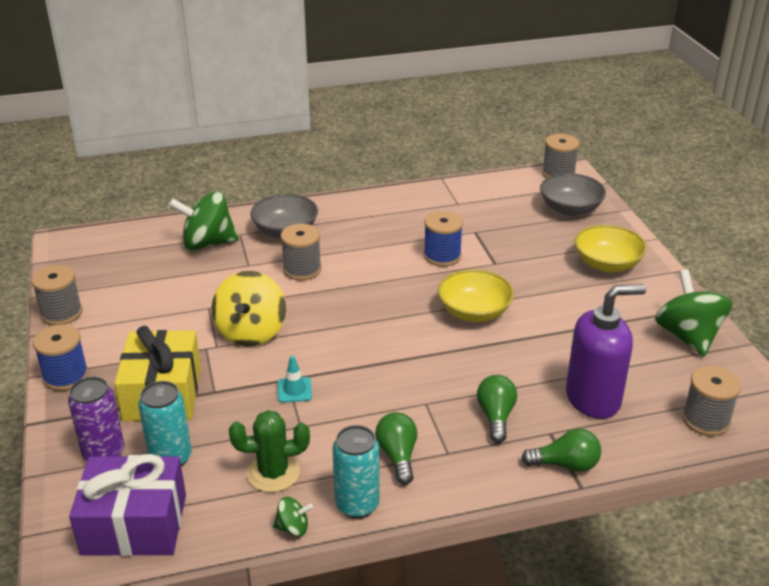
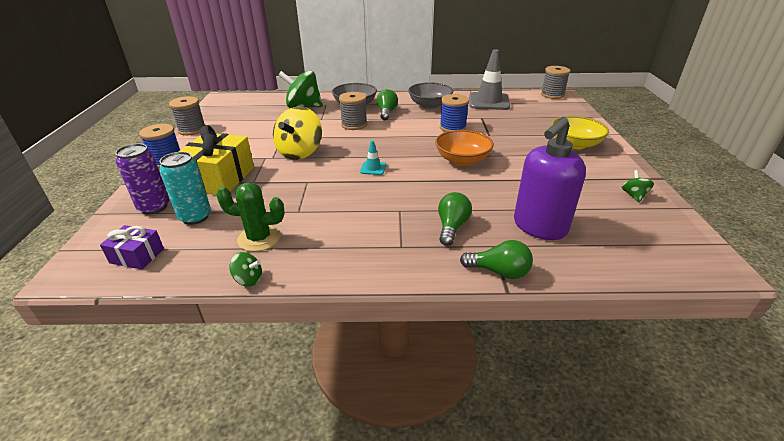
camera: 15 degrees right, 0 degrees up
(134, 524) = (137, 256): purple gift -> purple gift, size x0.53
(294, 390) = (308, 188): turquoise traffic cone -> turquoise traffic cone (373, 168)
(357, 504) = (309, 271): turquoise can -> none
(398, 456) = (360, 242): green light bulb -> green light bulb (387, 112)
(474, 312) = (462, 160): yellow bowl -> orange bowl
(475, 199) = (489, 102): none -> grey traffic cone
(570, 209) = (555, 112): grey bowl -> grey bowl (430, 105)
(593, 399) = (539, 227): purple soap dispenser -> purple soap dispenser turned 135 degrees clockwise
(688, 336) = (633, 195): green spinning top -> green spinning top, size x0.45
(705, 420) = (640, 258): grey spool -> none

